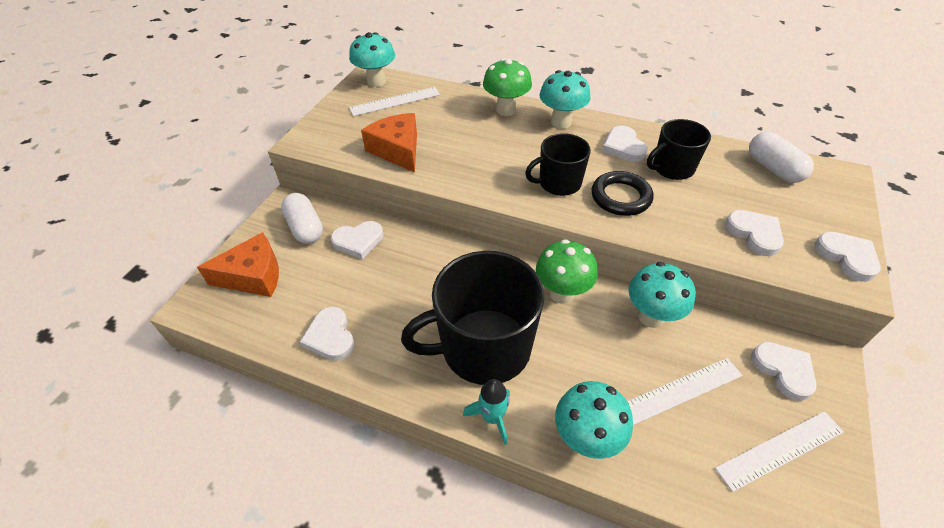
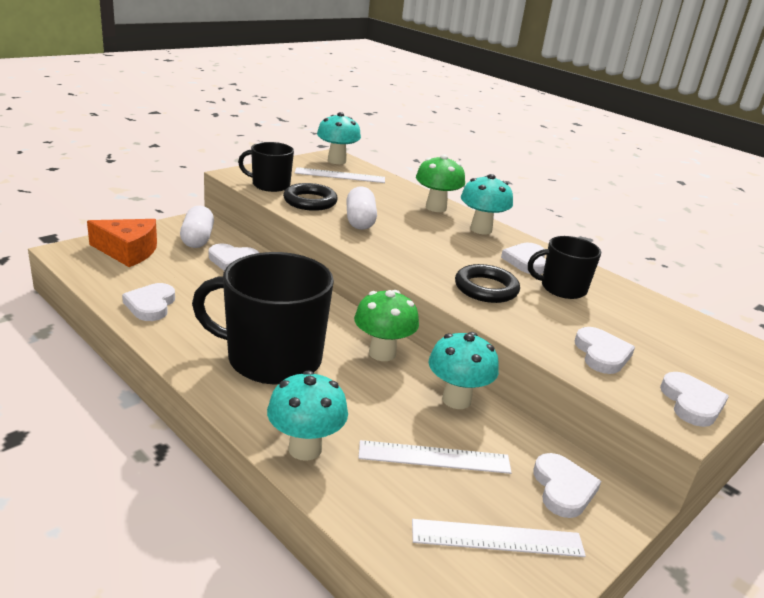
camera: 20 degrees right, 20 degrees down
(397, 150) = (310, 201): orange cheese -> black ring
(492, 417) = (233, 402): turquoise rocket -> none
(558, 183) = (434, 262): black mug -> black mug (270, 185)
(773, 169) = (677, 323): white capsule -> white capsule (359, 221)

